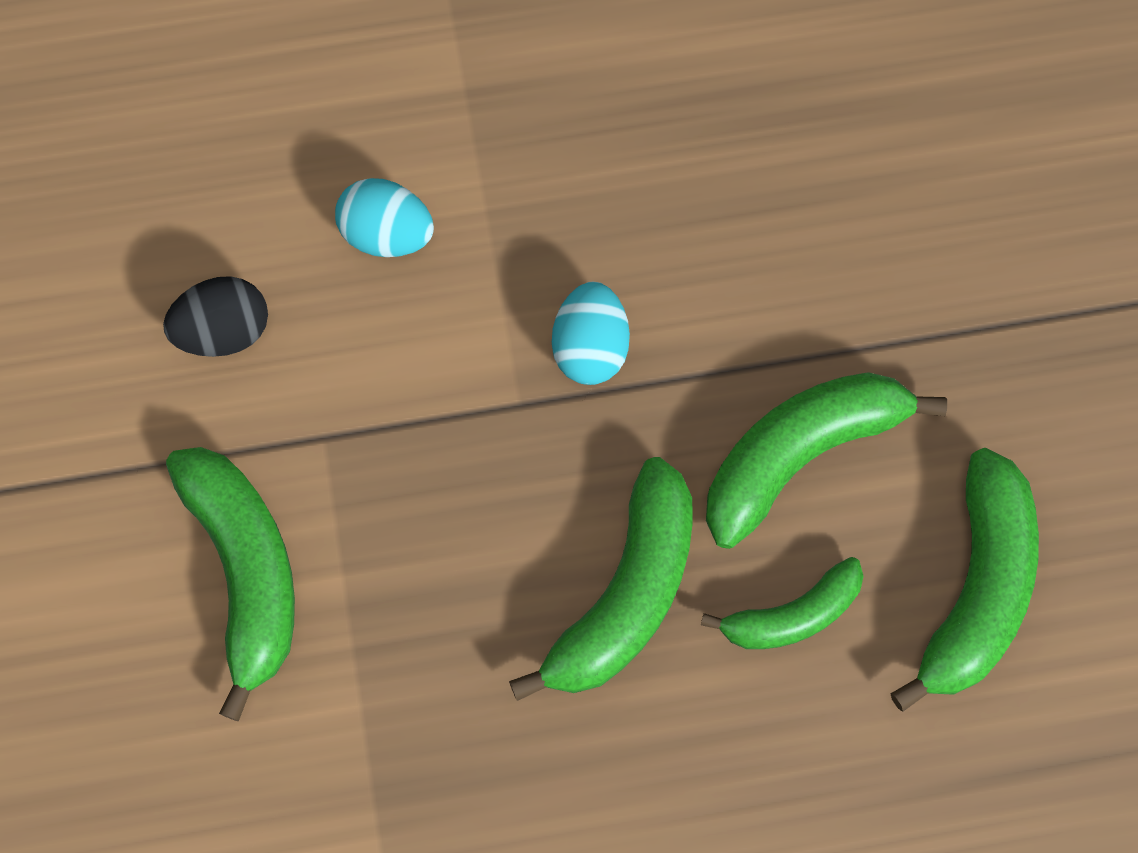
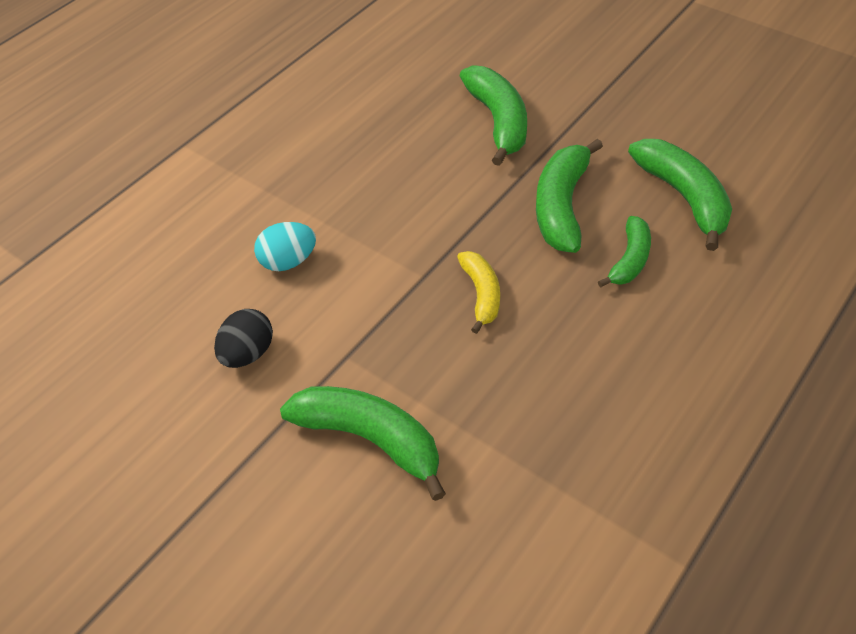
camera: 40 degrees left, 20 degrees down
(558, 495) = (481, 294): none -> yellow banana
(590, 348) = (430, 235): turquoise egg -> none
(625, 594) = (555, 306): green banana -> green banana (498, 121)

